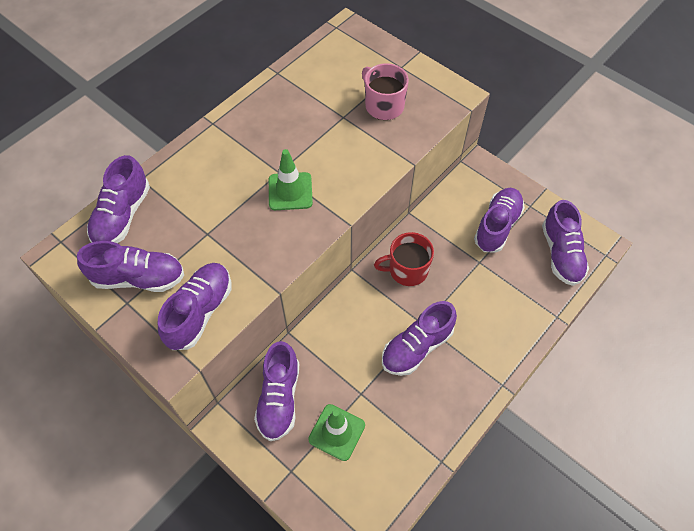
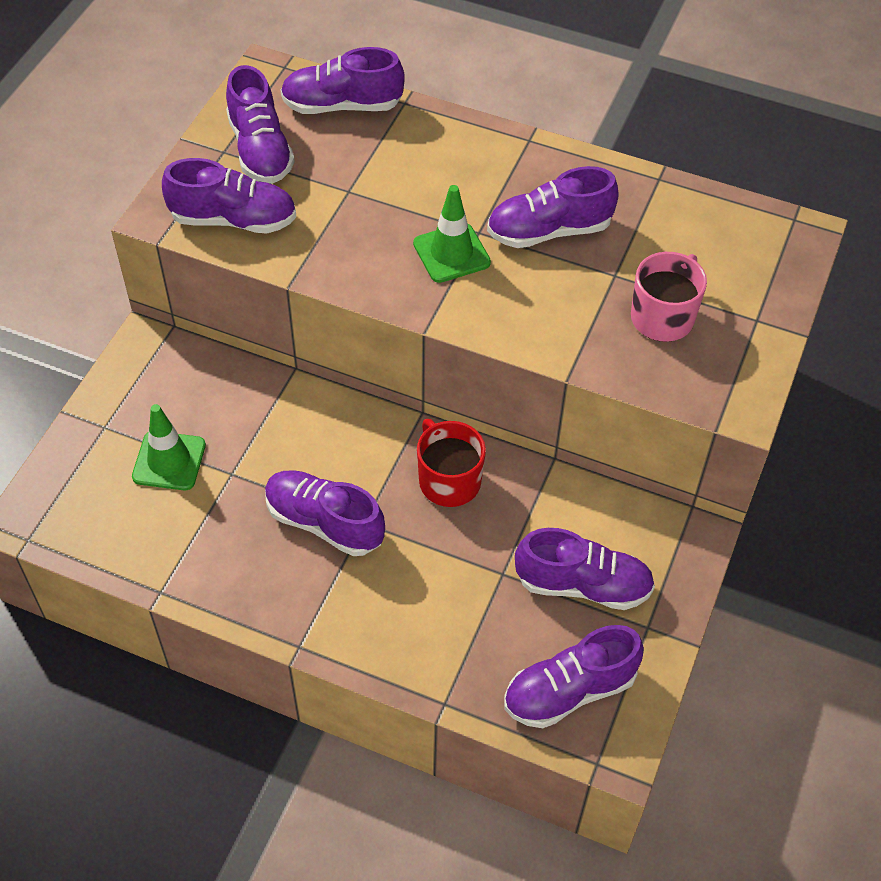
camera: 70 degrees right, 5 degrees down
(279, 398) = (198, 386): purple shoe -> purple shoe (549, 231)

